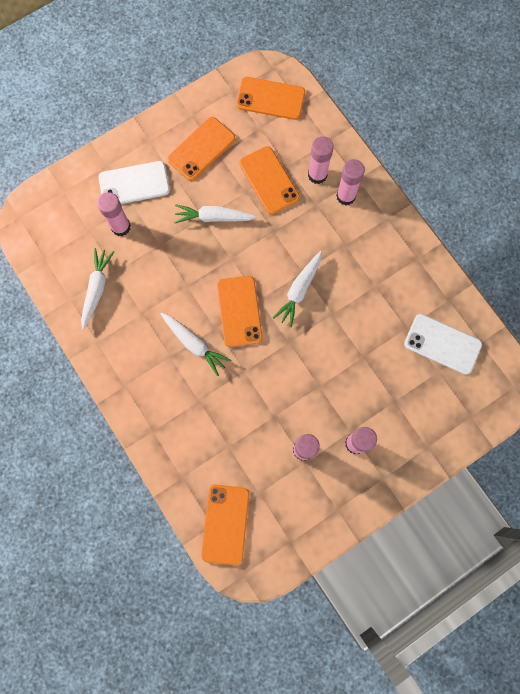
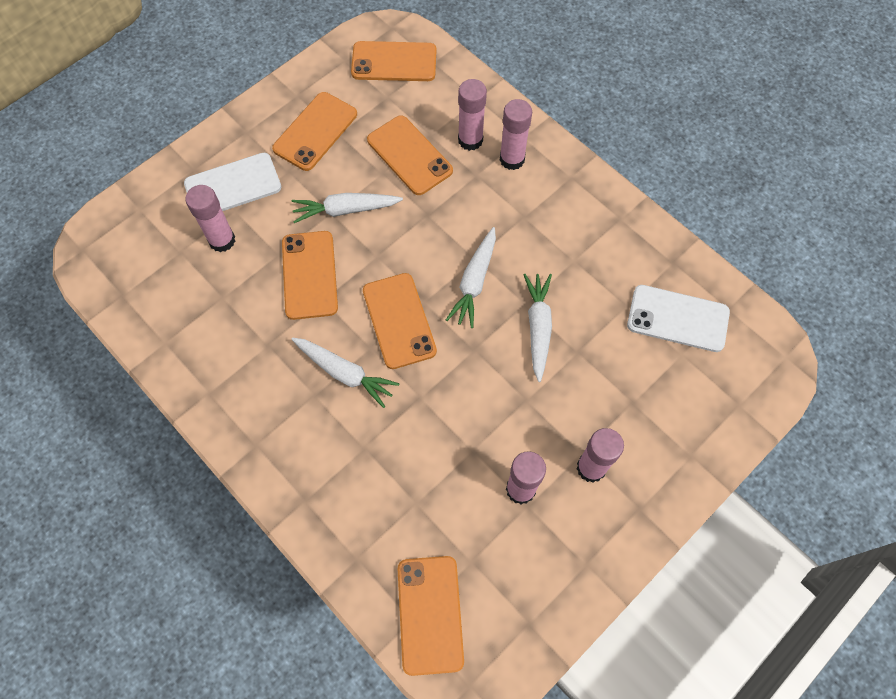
camera: 10 degrees left, 10 degrees down
(97, 289) = (199, 323): white carrot -> white carrot (538, 327)
(180, 265) = (309, 275): none -> orange phone

